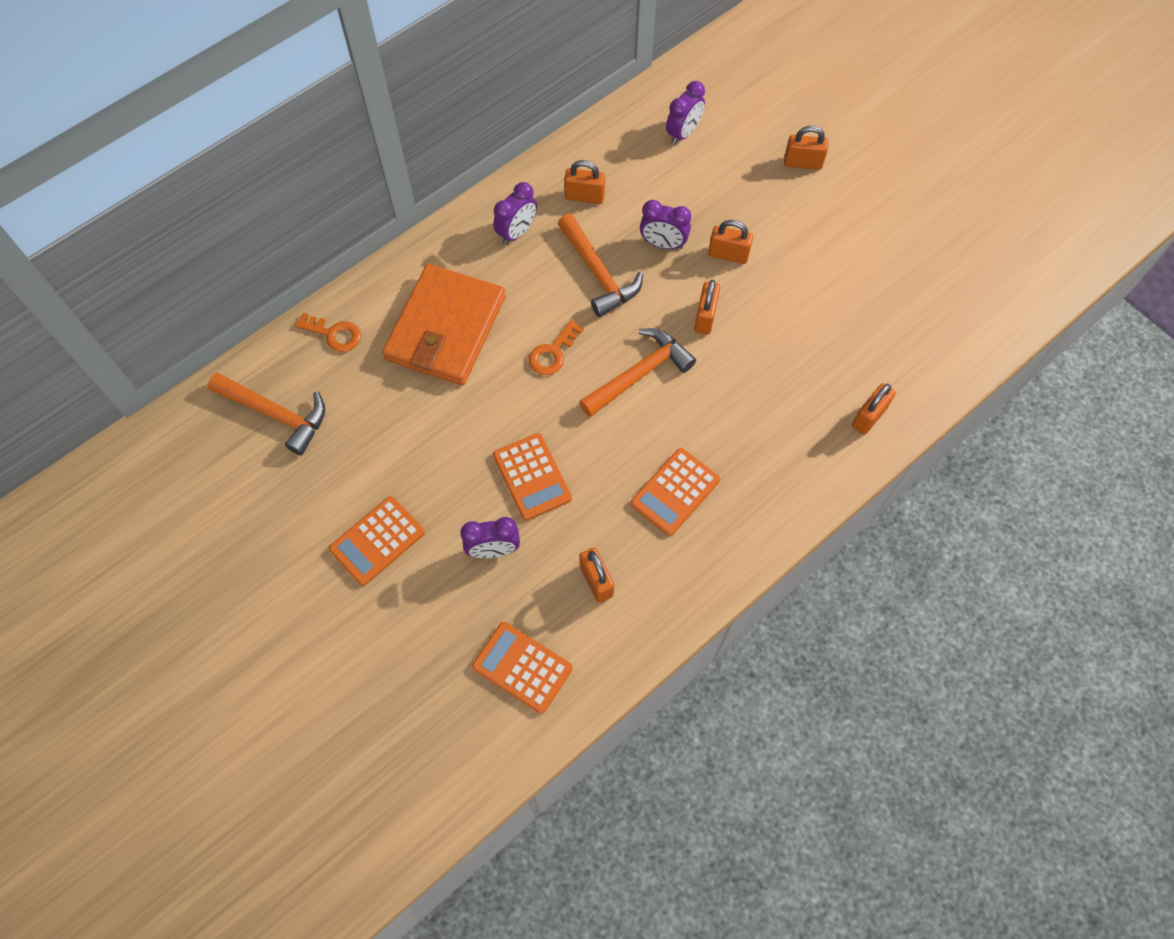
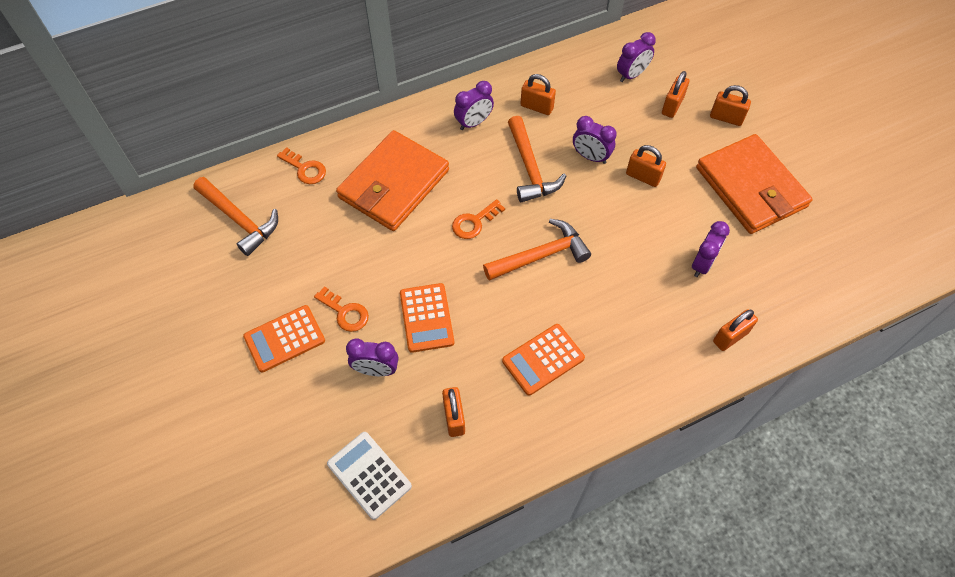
camera: 15 degrees right, 5 degrees down
(437, 493) = (345, 312): none -> orange key
(522, 667) = (369, 475): orange calculator -> white calculator
(705, 317) = (609, 222): orange padlock -> orange padlock (672, 106)
(819, 342) = (702, 264): none -> purple clock
(850, 240) = (751, 187): none -> orange wallet

